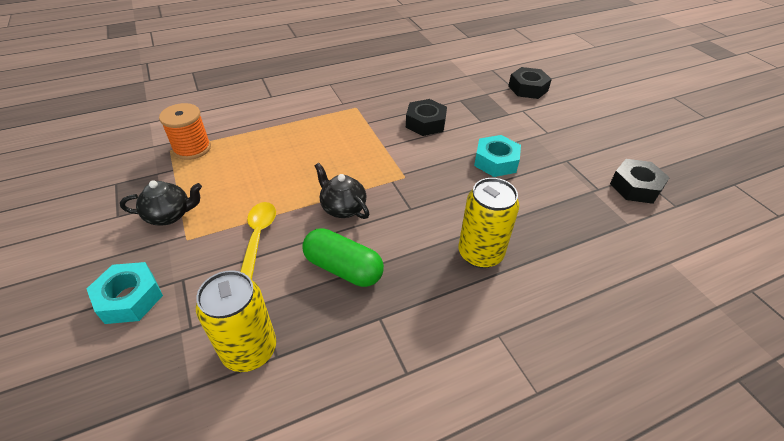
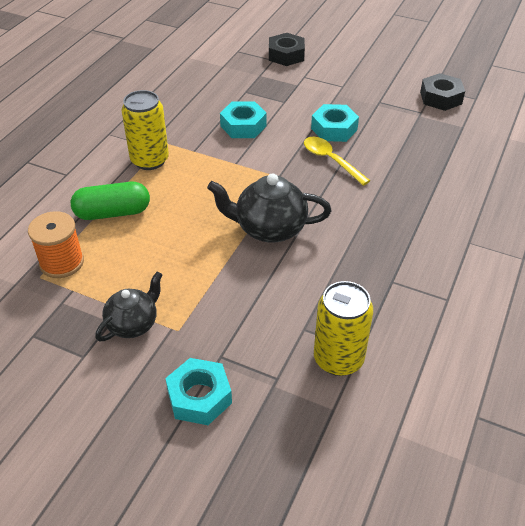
camera: 40 degrees left, 0 degrees up
(258, 237) = (235, 290): yellow spoon -> yellow spoon (331, 160)
(343, 208) = (269, 228): black teapot -> black teapot, size x1.52
(343, 268) = (328, 268): green capsule -> green capsule (113, 213)
(425, 123) = (243, 126): black nut -> turquoise nut
(480, 254) = (402, 200): yellow can -> yellow can (149, 160)

